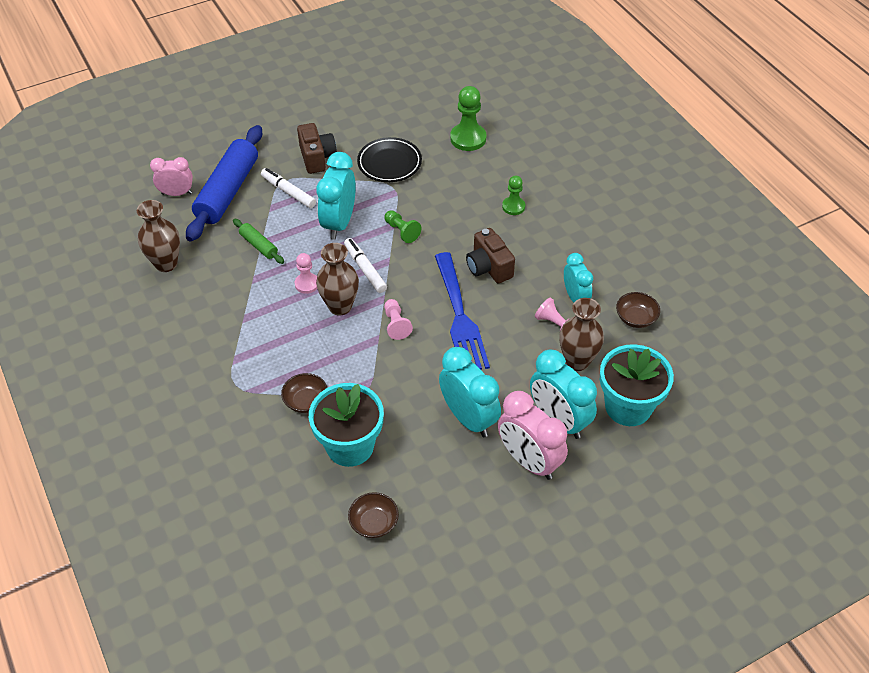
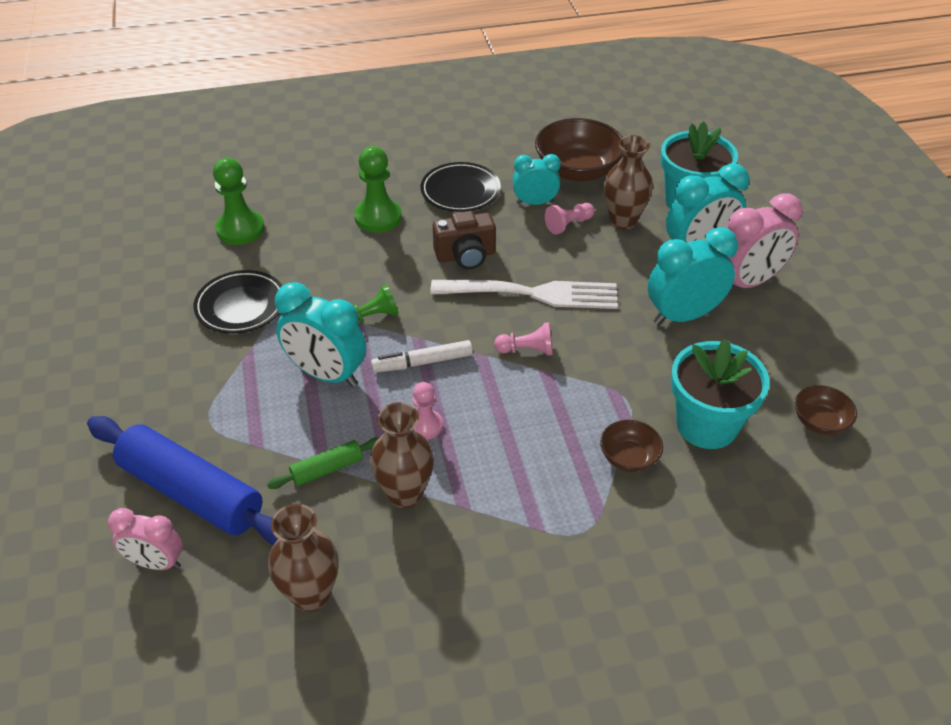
camera: 75 degrees left, 5 degrees down
(177, 193) = (156, 563): pink clock -> pink clock turned 90 degrees counterclockwise
(288, 192) = (235, 419): white marker -> none
(317, 158) = (183, 377): brown camera -> none
(340, 306) = (478, 398): brown vase -> brown vase (405, 494)
(459, 316) = (532, 294): blue fork -> white fork
(513, 206) = (378, 217): green pawn -> green pawn, size x1.66
(568, 247) = (460, 191): none -> black plate
(636, 318) = (577, 170): brown bowl -> brown bowl, size x1.91

